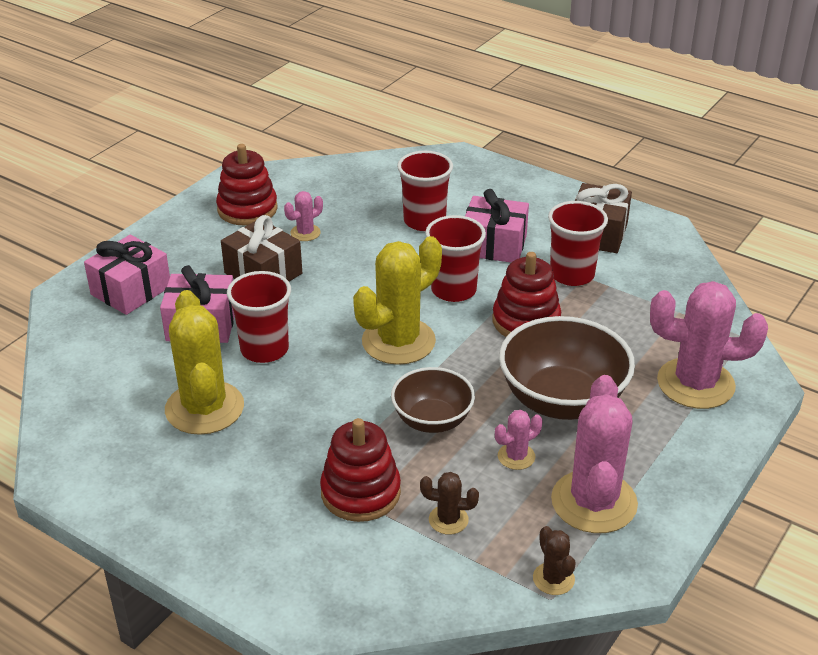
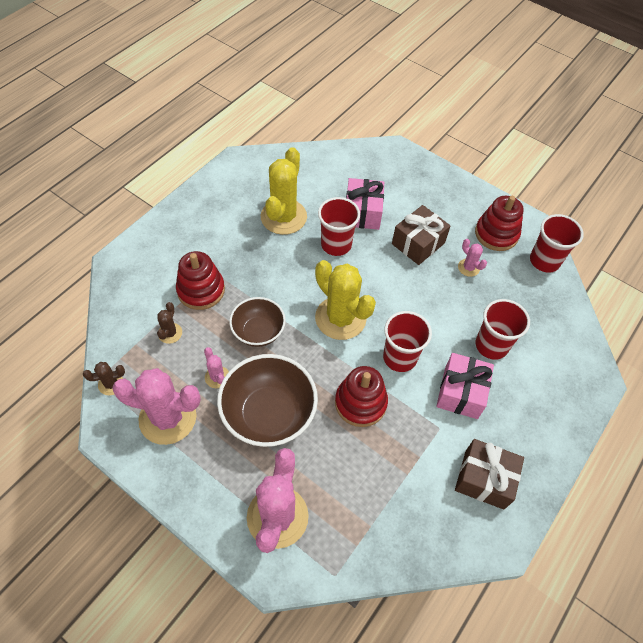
camera: 90 degrees right, 20 degrees up
(131, 290) = (398, 178): pink gift -> none
(204, 408) = (283, 217): yellow cactus -> yellow cactus turned 60 degrees counterclockwise
(572, 274) = (422, 447): red cup -> red cup (544, 261)

